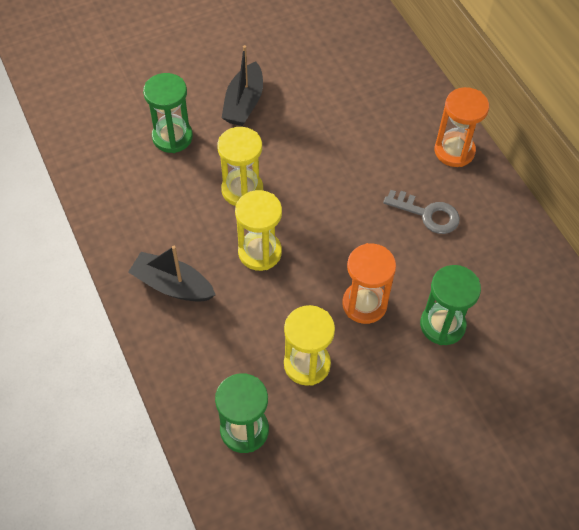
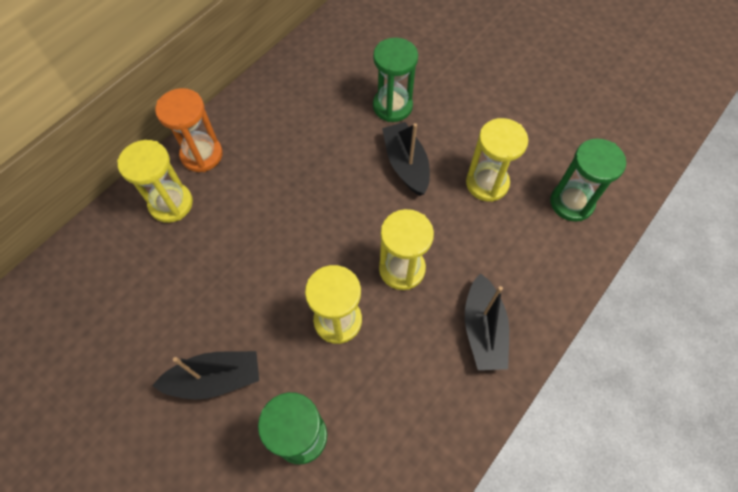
camera: 115 degrees left, 5 degrees up
(364, 304) = (406, 164): orange hourglass -> black boat
(412, 117) = (171, 204): none -> yellow hourglass
(428, 214) = (286, 151): grey key -> none

